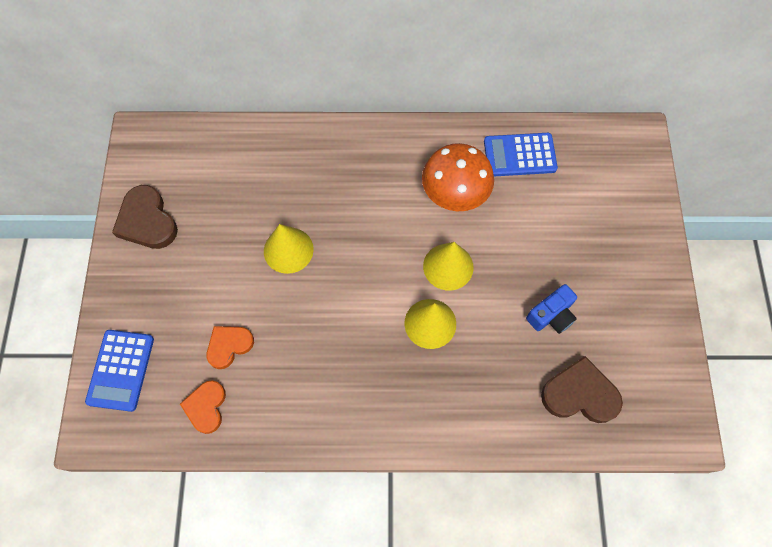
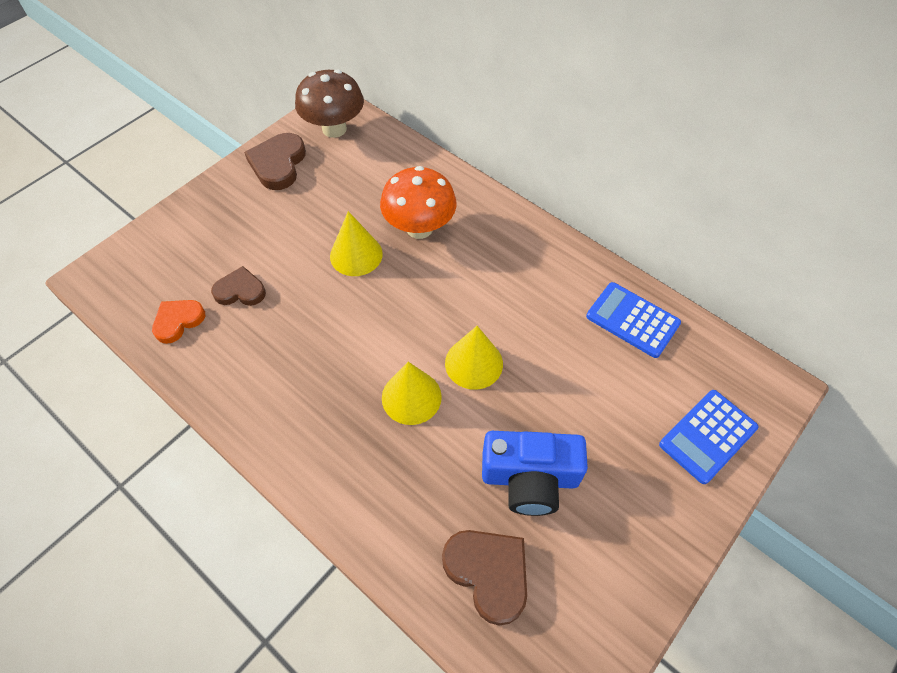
camera: 40 degrees right, 10 degrees down
(121, 370) = (153, 250): blue calculator -> blue calculator (708, 436)
(162, 156) = (334, 129): none -> brown mushroom
(229, 346) = (240, 290): orange heart -> brown heart
(454, 195) = (537, 310): orange mushroom -> orange mushroom (419, 228)
(551, 315) = (530, 478): blue camera -> blue camera, size x1.63

